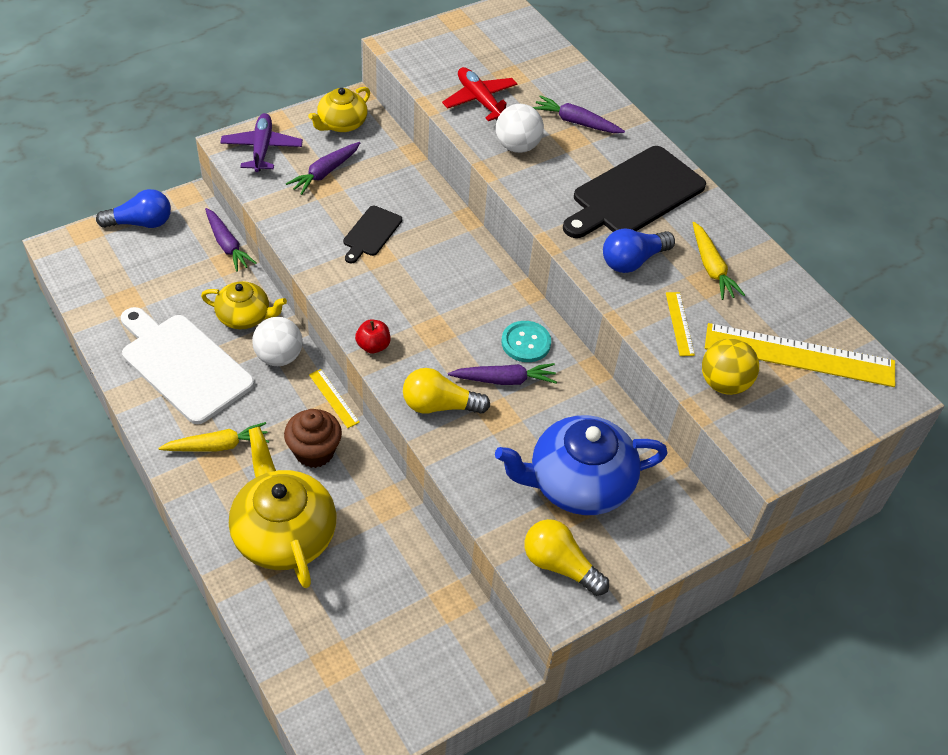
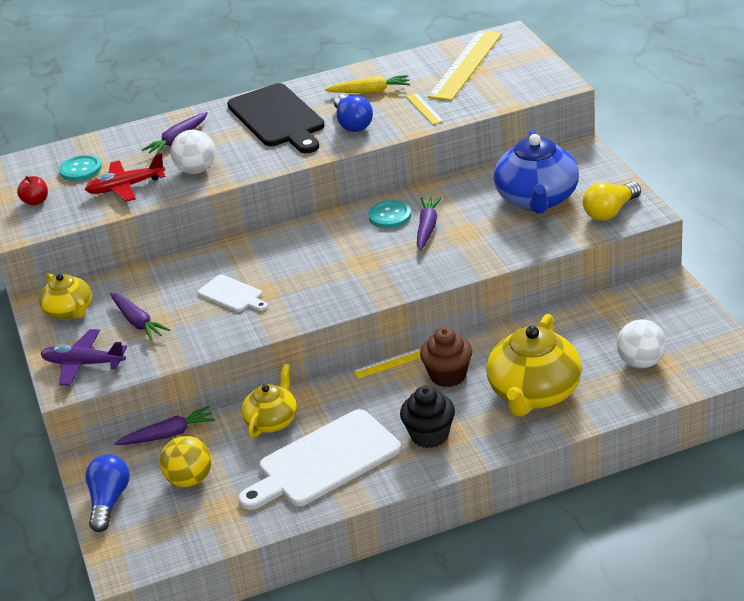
camera: 70 degrees left, 15 degrees down
(218, 445) = (429, 435): yellow carrot -> black cupcake
(279, 357) = (331, 397): white ball -> white ball (641, 362)
(284, 534) = (534, 393): yellow teapot -> yellow teapot turned 60 degrees counterclockwise
(371, 233) = (232, 294): black cutting board -> white cutting board
(373, 346) = (373, 295): red apple -> red apple (36, 201)
(439, 405) = (447, 261): yellow light bulb -> none
(510, 63) = (81, 169): none -> turquoise button
(679, 323) = (424, 109): yellow ruler -> yellow ruler turned 60 degrees clockwise
(724, 383) = (486, 95): yellow ball -> yellow ball (190, 480)

